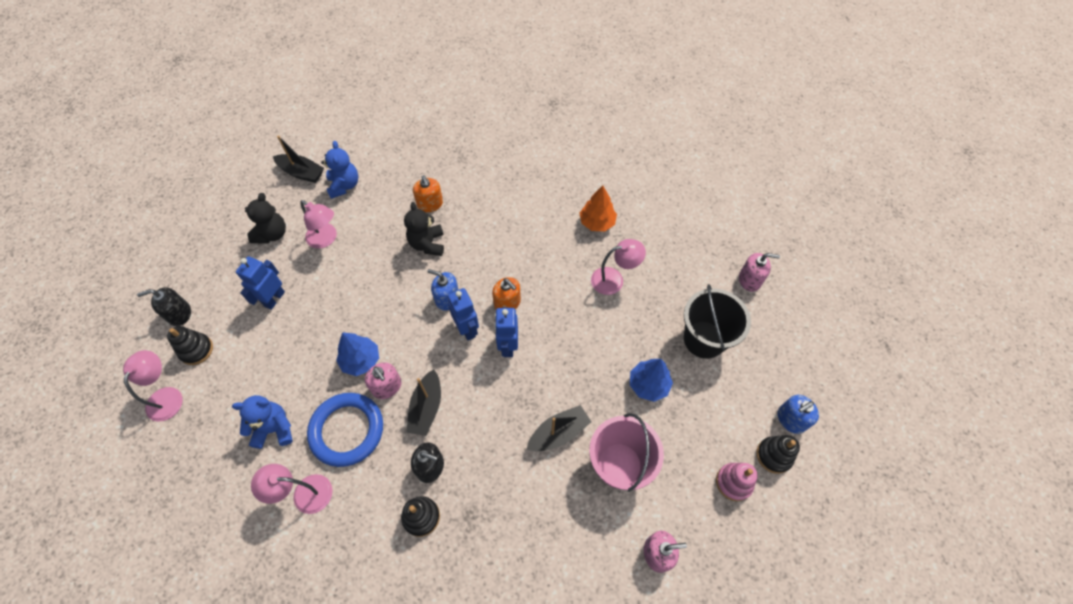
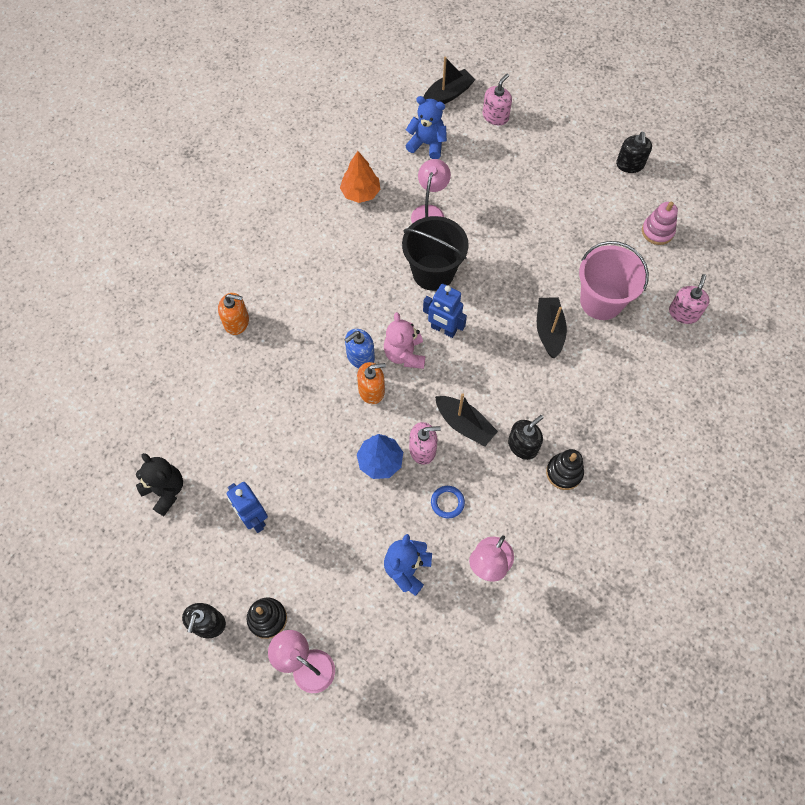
camera: 60 degrees left, 5 degrees up
(301, 173) = (99, 430): black boat -> black boat (448, 95)
(326, 239) = (211, 439): pink lamp -> none
(344, 185) = (151, 393): blue teddy bear -> blue teddy bear (427, 144)
(347, 430) = (447, 502): blue ring -> blue ring, size x0.43
(427, 244) = (285, 346): black teddy bear -> none
(467, 329) = (405, 354): blue robot -> pink teddy bear
(507, 303) = (398, 308): orange soap dispenser -> orange soap dispenser (371, 390)
(648, 384) = (545, 242): blue tree -> none
(704, 339) = (529, 180): black bucket -> black bucket (433, 272)
(774, 455) = (651, 193): black stacking toy -> none
(791, 419) = (630, 164): blue soap dispenser -> black soap dispenser

